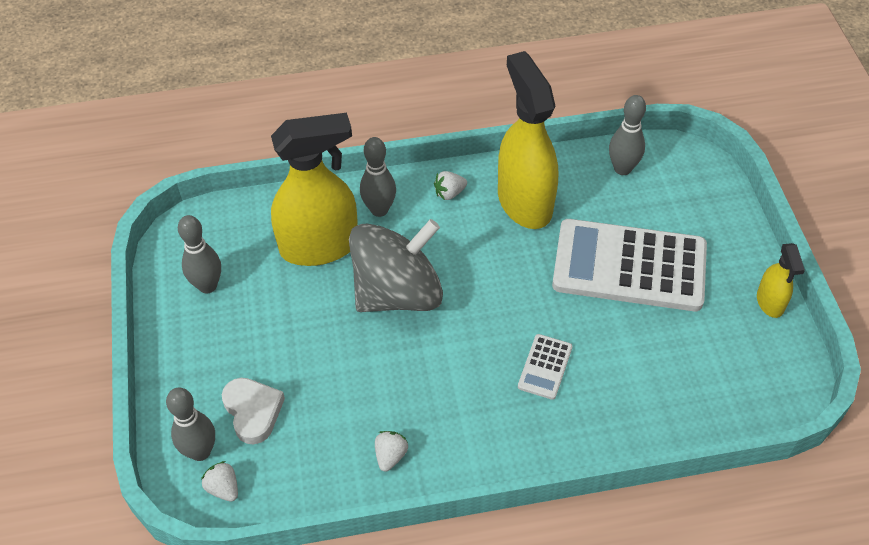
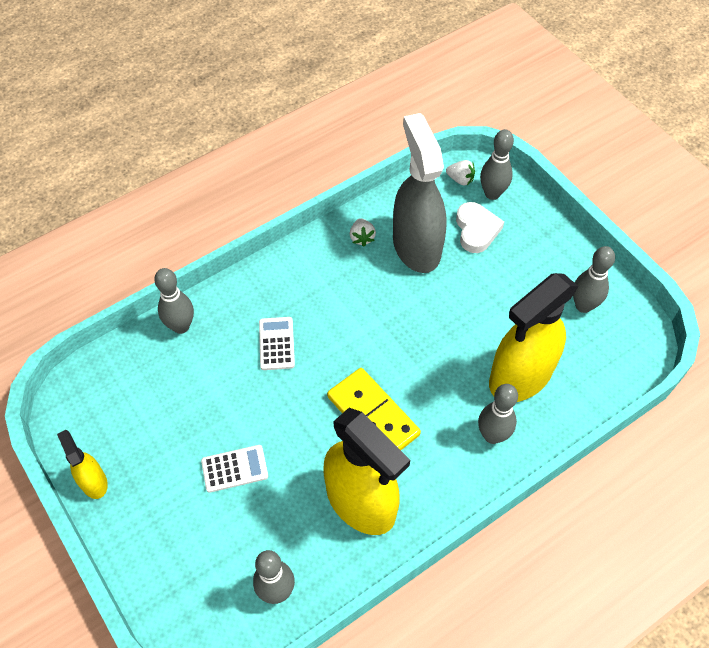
camera: 155 degrees right, 5 degrees up
(253, 411) = (476, 230): white heart -> white heart turned 135 degrees counterclockwise
(334, 419) = (416, 246): none -> grey spray bottle
(397, 293) = (427, 360): grey spinning top -> none
(449, 193) = (438, 482): white strawberry -> none
(479, 264) = (373, 415): none -> yellow domino
(629, 266) = (234, 469): white calculator -> white calculator, size x0.42
(646, 427) = (181, 326): none -> grey bowling pin

